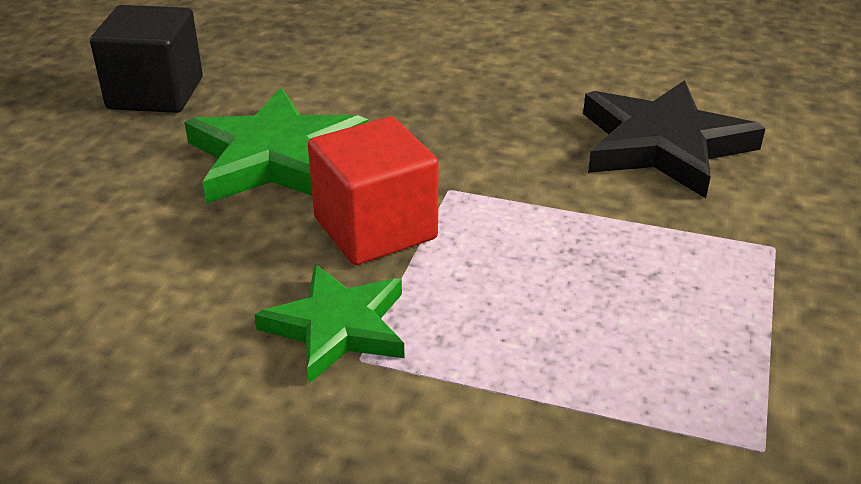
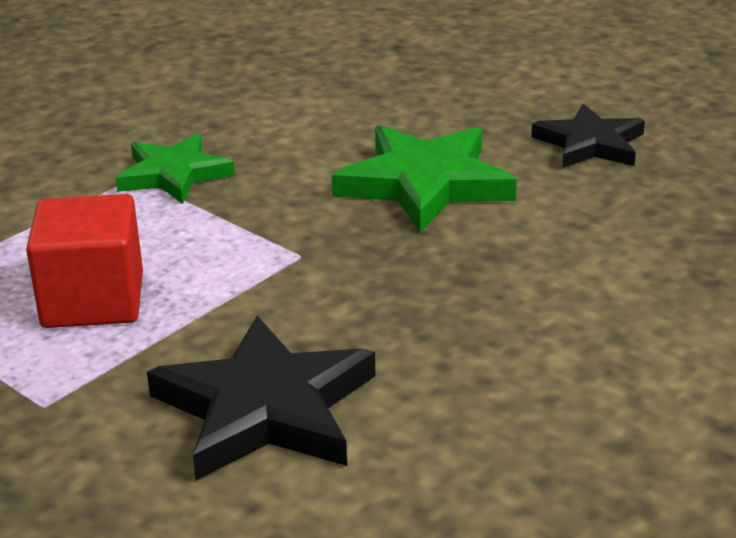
camera: 115 degrees right, 5 degrees down
(155, 93) = (590, 144): black cube -> black star
(375, 228) = (274, 209): red cube -> red cube (93, 300)

